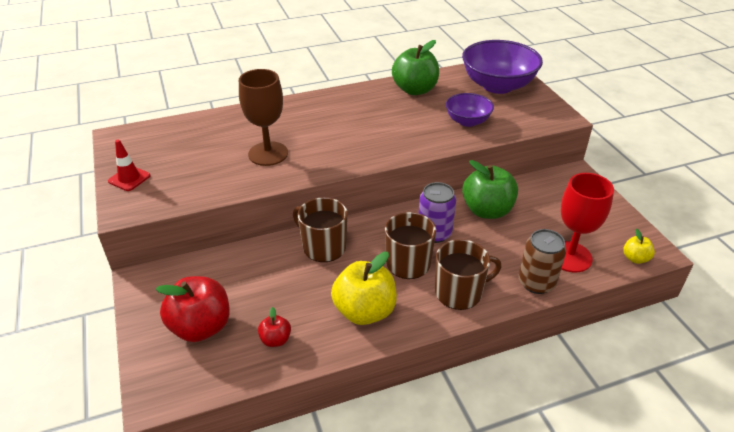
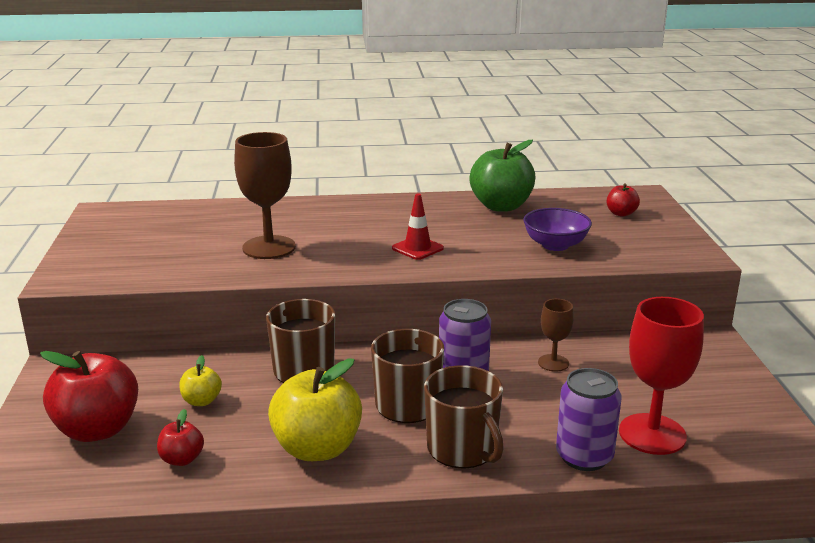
camera: 15 degrees right, 15 degrees down
(129, 178) = (88, 251): red traffic cone -> red traffic cone (417, 248)
(459, 292) = (463, 449): brown mug -> brown mug turned 60 degrees clockwise
(487, 210) = (553, 363): green apple -> brown goblet
(497, 85) = (621, 213): purple bowl -> red apple
(536, 282) = (584, 456): brown can -> purple can
(635, 258) = (757, 452): yellow apple -> yellow apple (201, 401)

